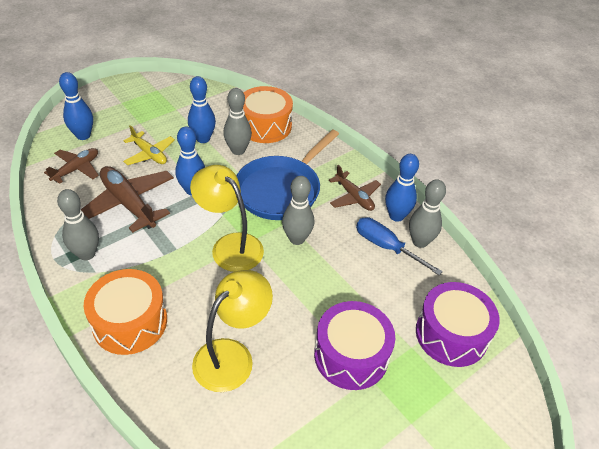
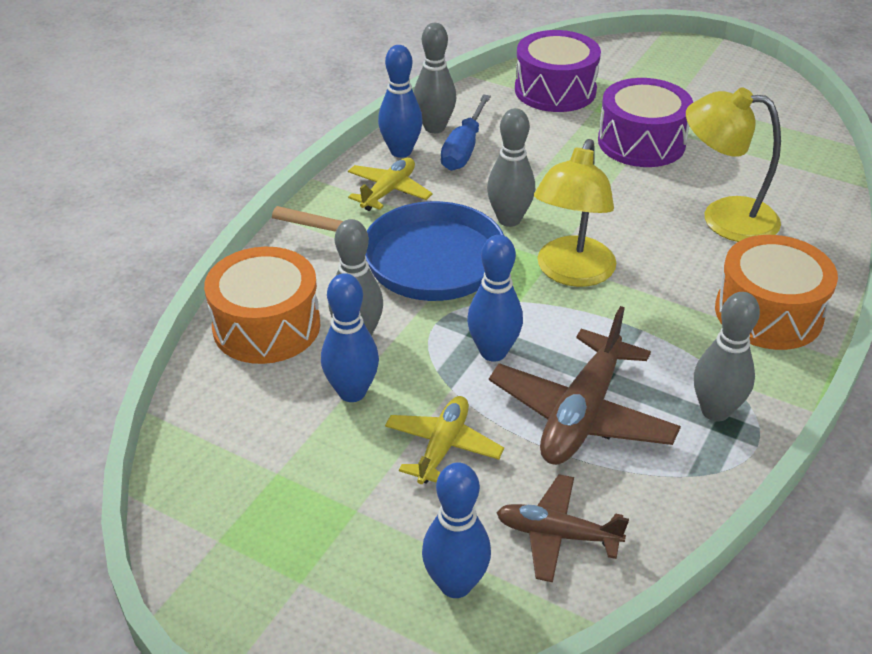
camera: 110 degrees left, 5 degrees down
(354, 197) = (388, 191): brown plane -> yellow plane

